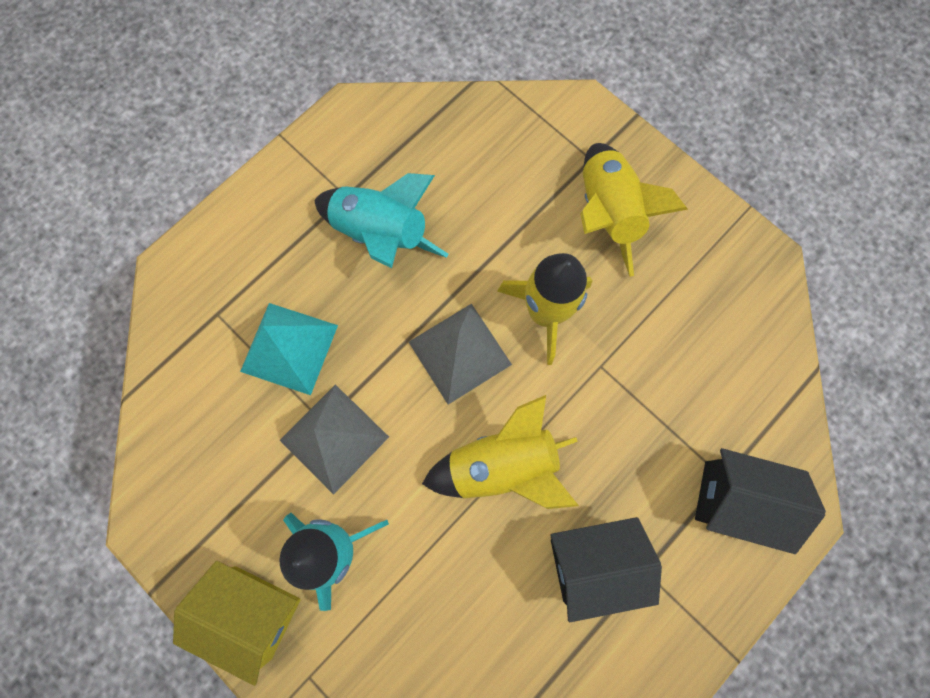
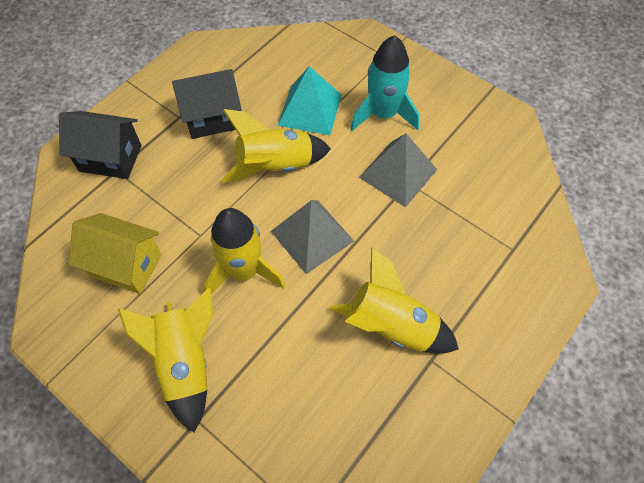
camera: 175 degrees right, 15 degrees down
(253, 611) = (427, 81): yellow house -> yellow house (126, 265)
(289, 348) = (447, 229): turquoise pyramid -> turquoise pyramid (310, 110)
(381, 234) = (391, 326): turquoise rocket -> yellow rocket

